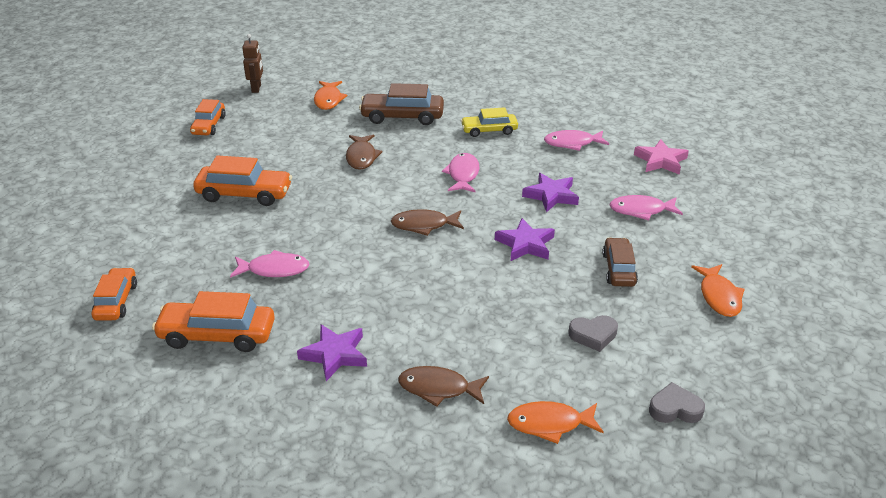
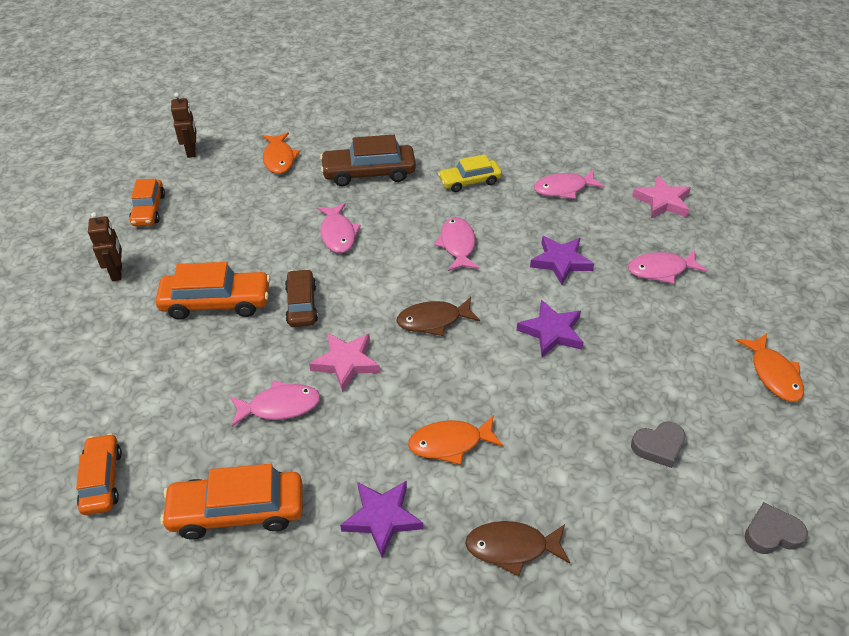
camera: 10 degrees left, 10 degrees up
(170, 165) = (117, 272): none -> brown robot
(339, 246) = (346, 362): none -> pink star
(361, 157) = (338, 234): brown fish -> pink fish
(549, 424) = (646, 577): orange fish -> orange fish (450, 443)
(619, 269) = (660, 352): brown car -> brown car (302, 304)

